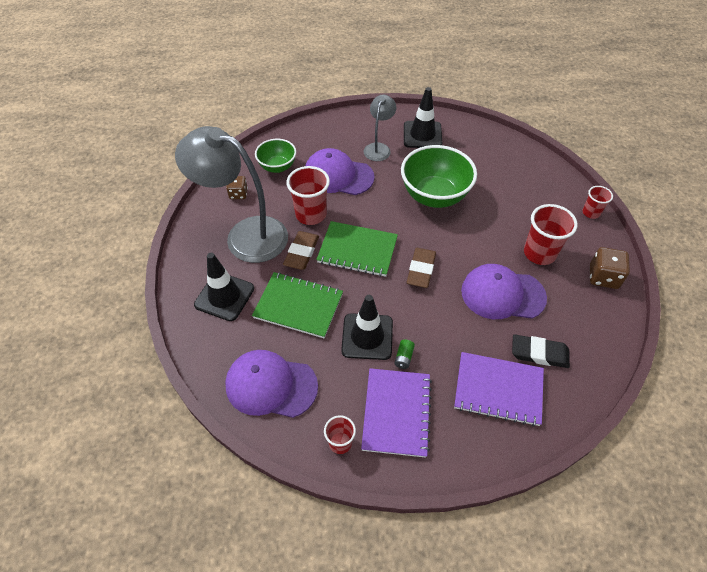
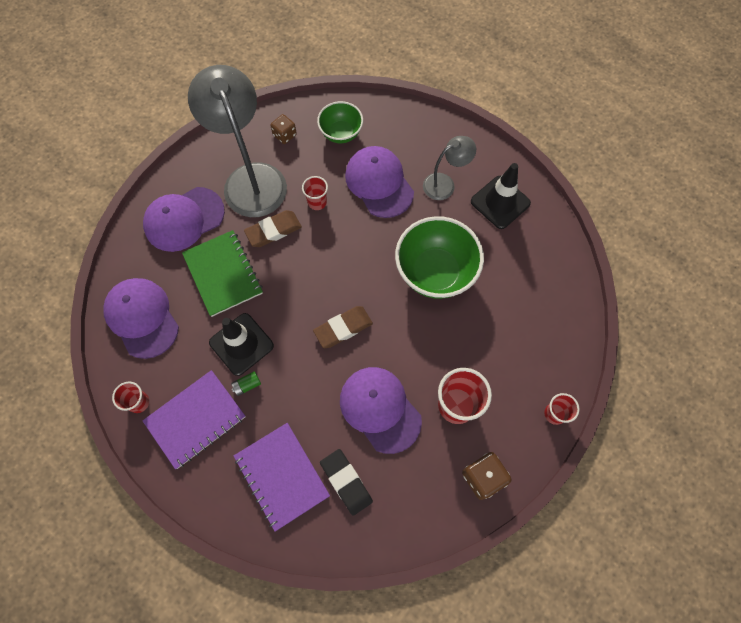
camera: 45 degrees right, 15 degrees up
(224, 296) = (184, 219): black traffic cone -> purple cap
(311, 214) = (317, 202): red cup -> red cup, size x0.57
(357, 250) = (315, 266): green notebook -> none

